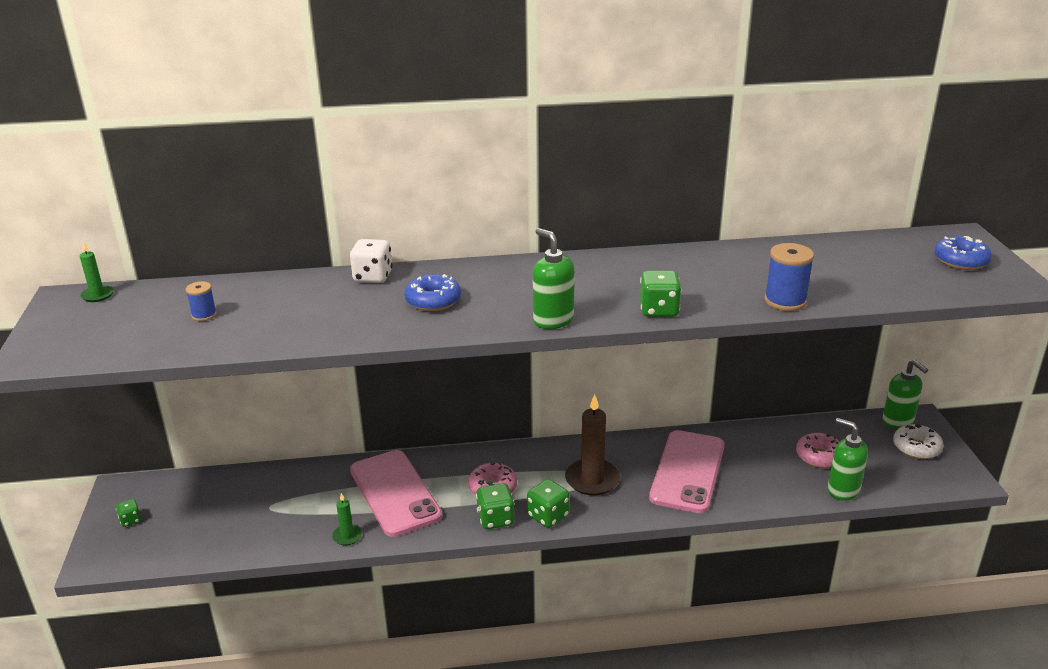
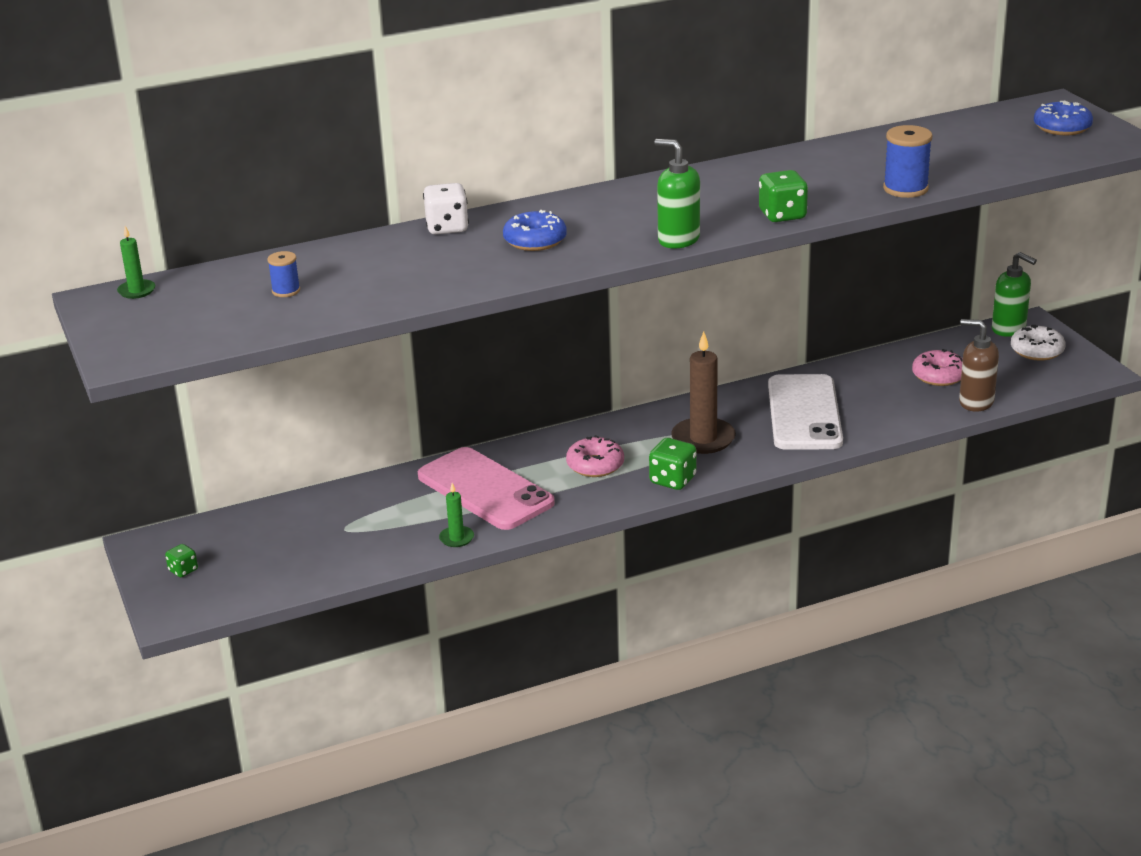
camera: 15 degrees left, 0 degrees up
(495, 519) = (616, 493): green dice -> none
(687, 471) = (804, 413): pink phone -> white phone
(843, 490) = (975, 402): green soap dispenser -> brown soap dispenser

